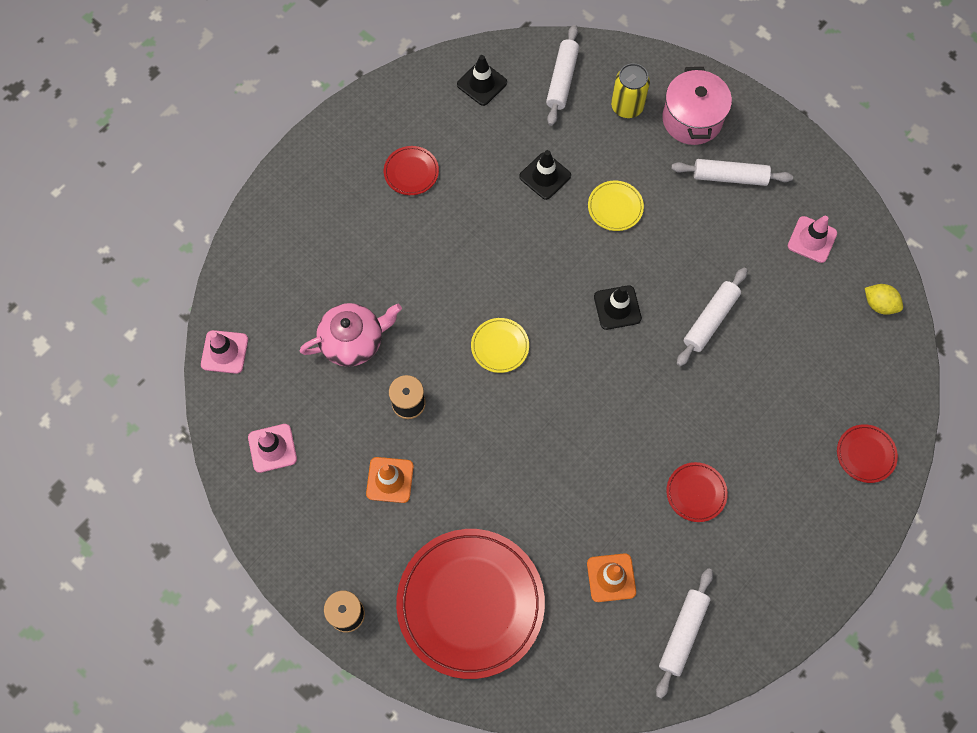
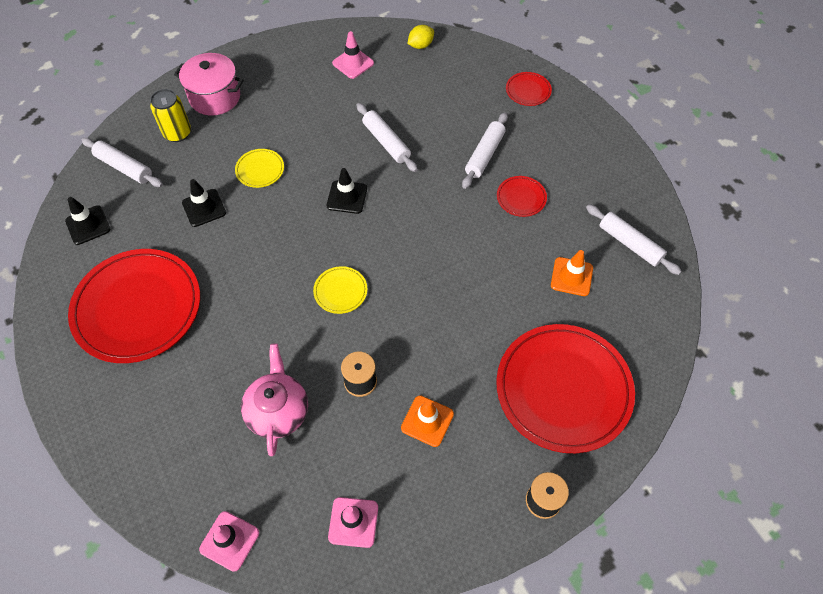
camera: 70 degrees left, 10 degrees down
(411, 172) = (137, 308): red plate -> red plate, size x2.35
(730, 177) = (276, 91): white rolling pin -> white rolling pin (484, 155)

